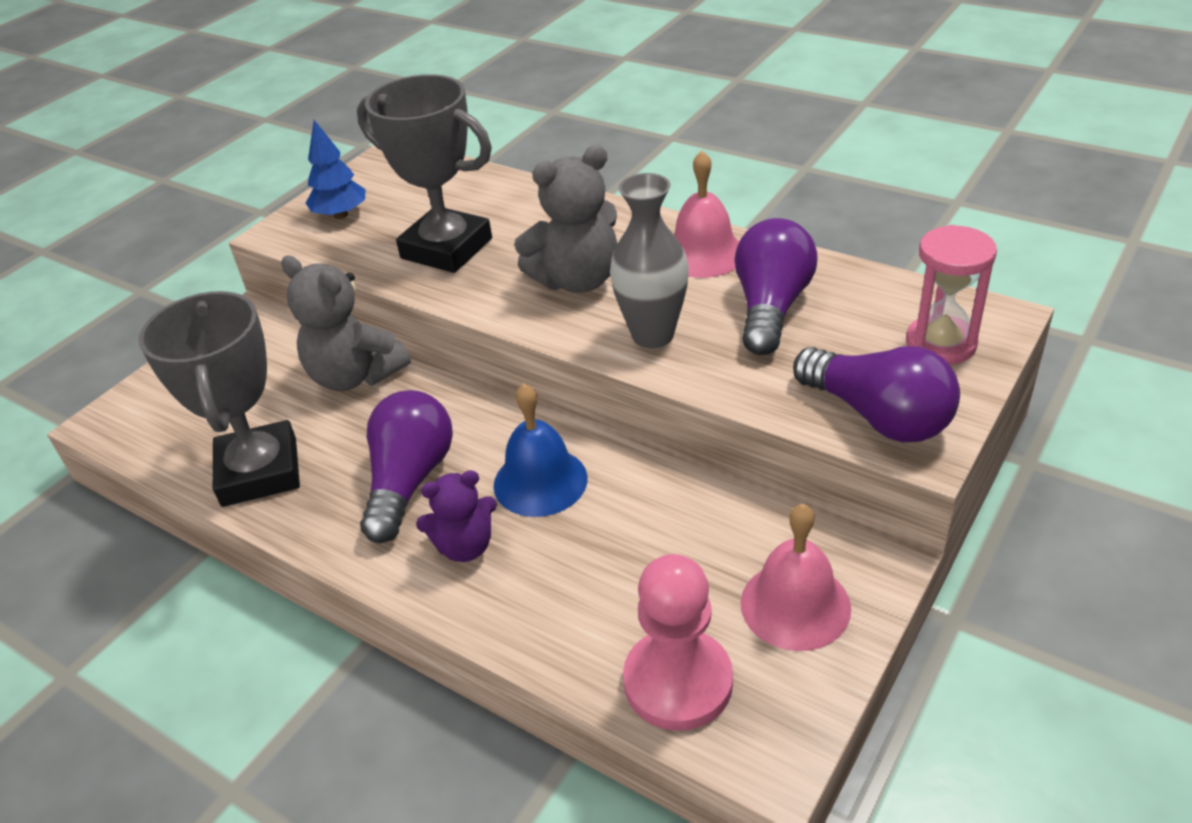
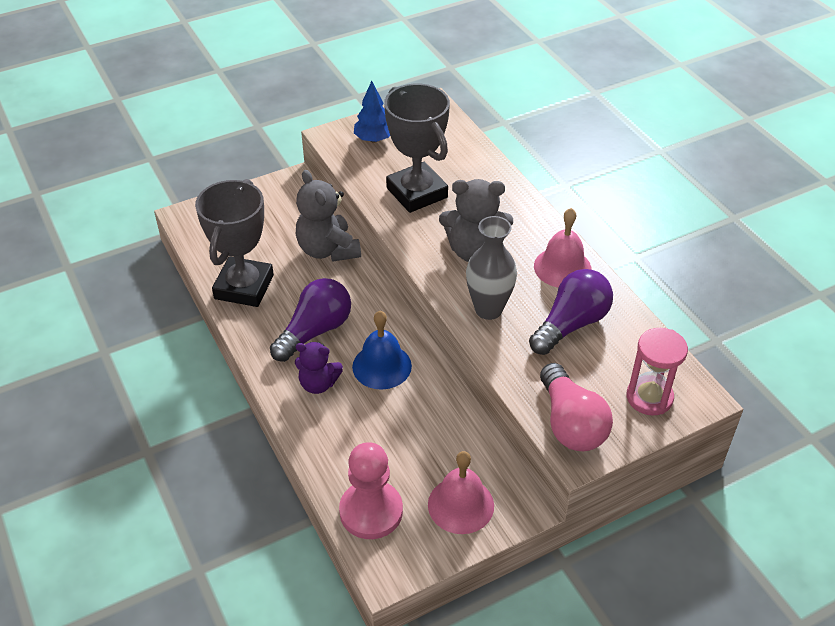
camera: 25 degrees right, 5 degrees up
(878, 416) = (570, 423): purple light bulb -> pink light bulb

